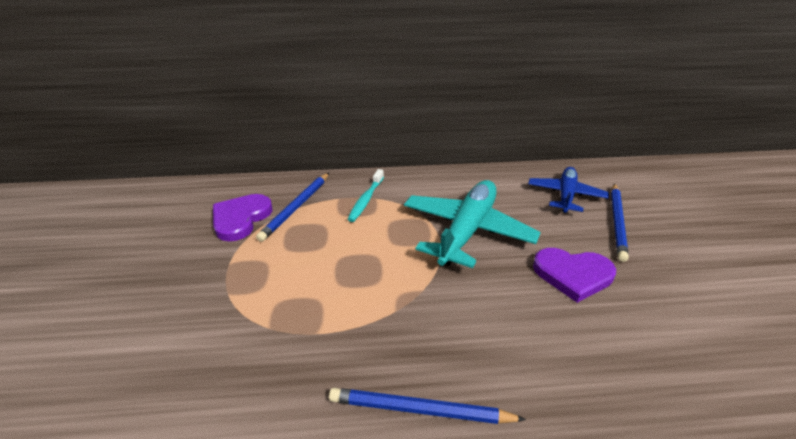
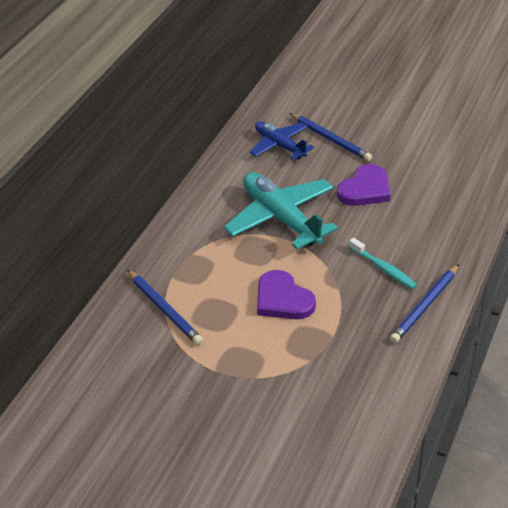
camera: 60 degrees left, 5 degrees up
(241, 219) = (152, 351): purple heart -> purple heart (283, 299)
(366, 200) = (190, 260): turquoise toothbrush -> turquoise toothbrush (383, 268)

